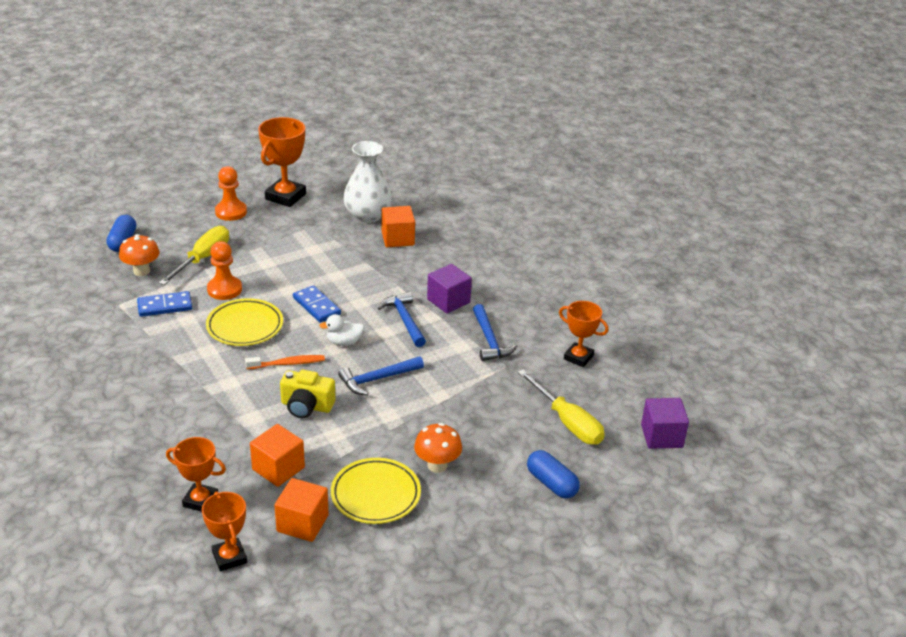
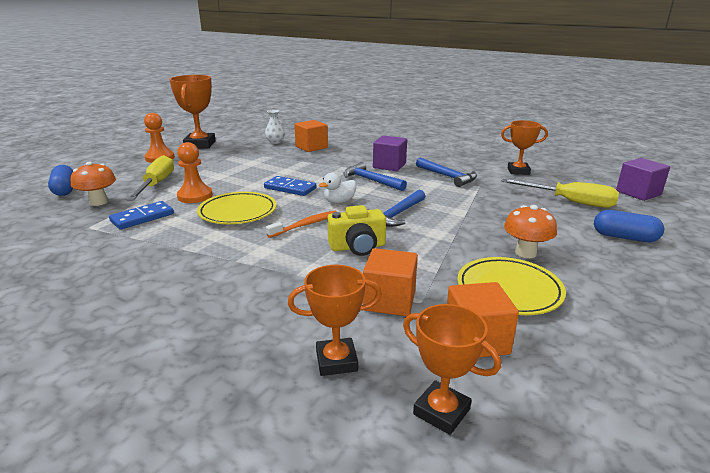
camera: 25 degrees left, 10 degrees down
(368, 215) = (275, 142): white vase -> white vase, size x0.50

